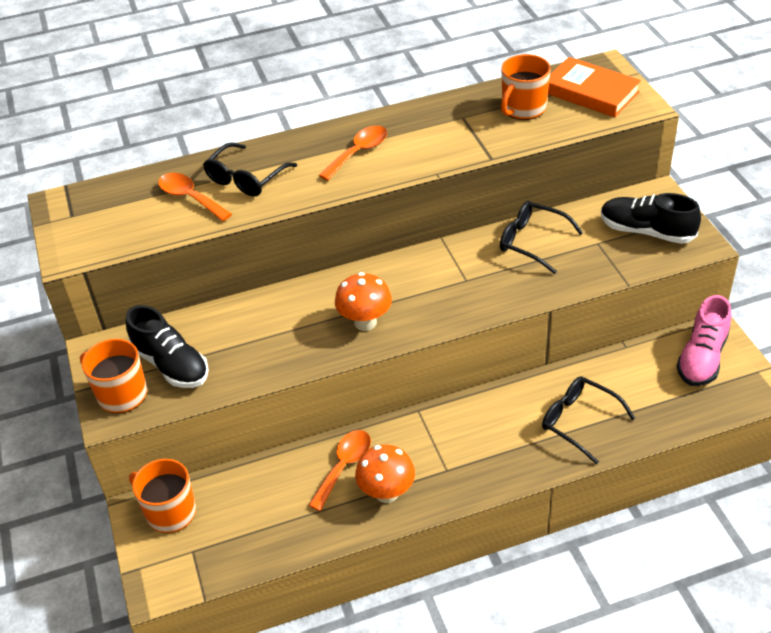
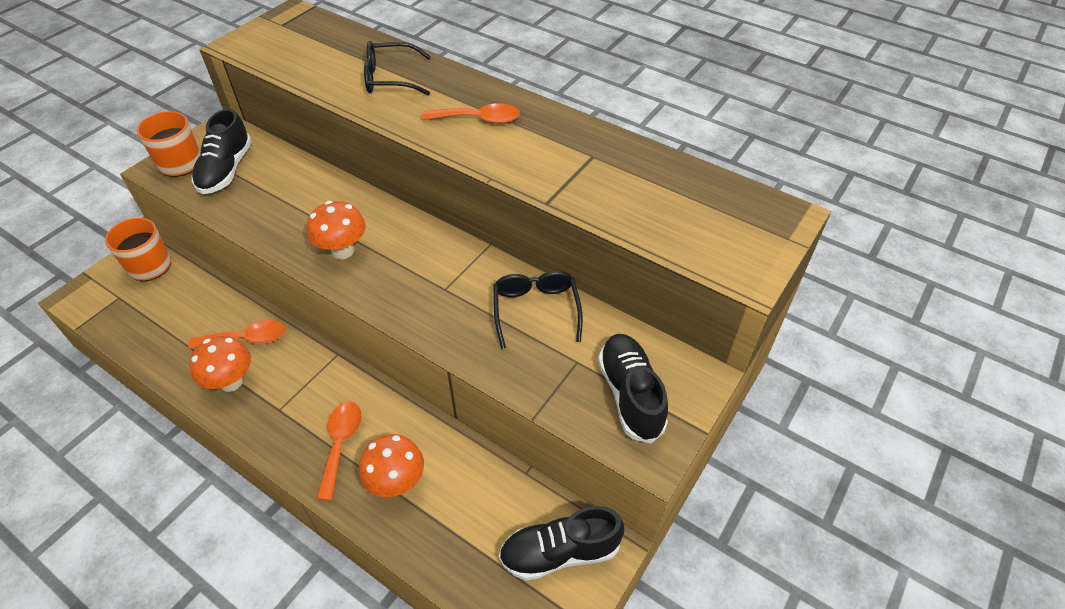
camera: 50 degrees right, 5 degrees up
(190, 198) = (344, 64): orange spoon -> orange spoon (341, 444)
(523, 109) = (647, 189): orange mug -> none
(579, 421) = (396, 482): black glasses -> orange mushroom
(590, 92) = (728, 224): orange book -> none
(702, 357) = (560, 552): pink shoe -> black shoe

